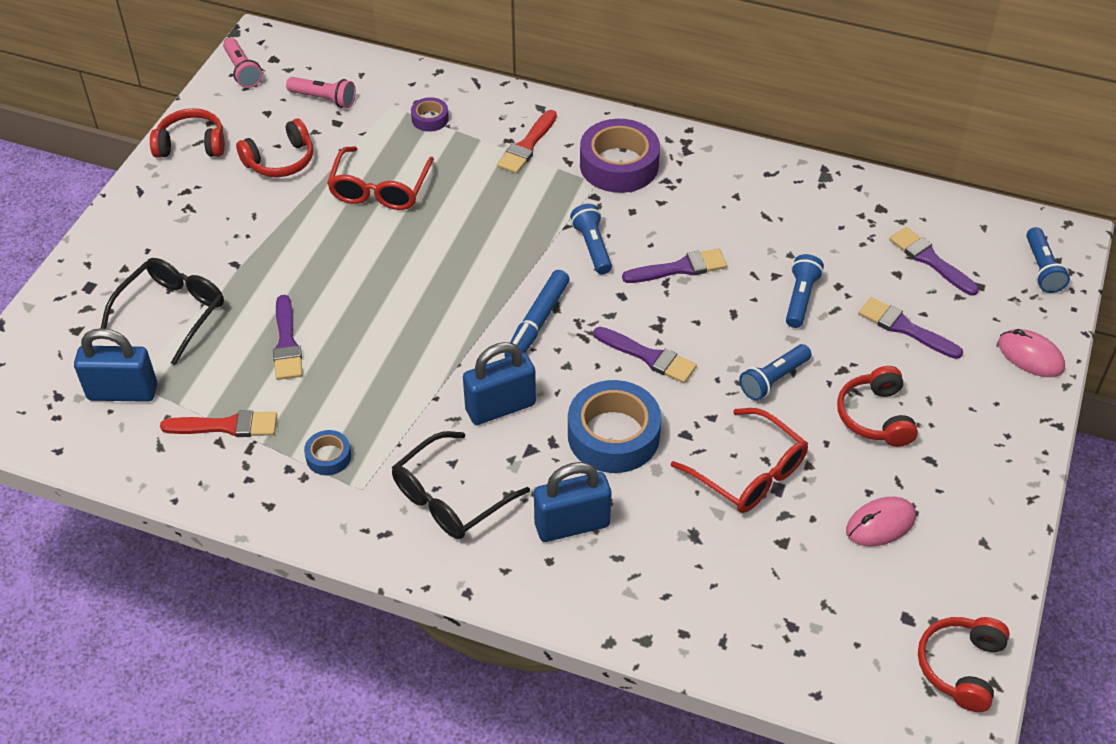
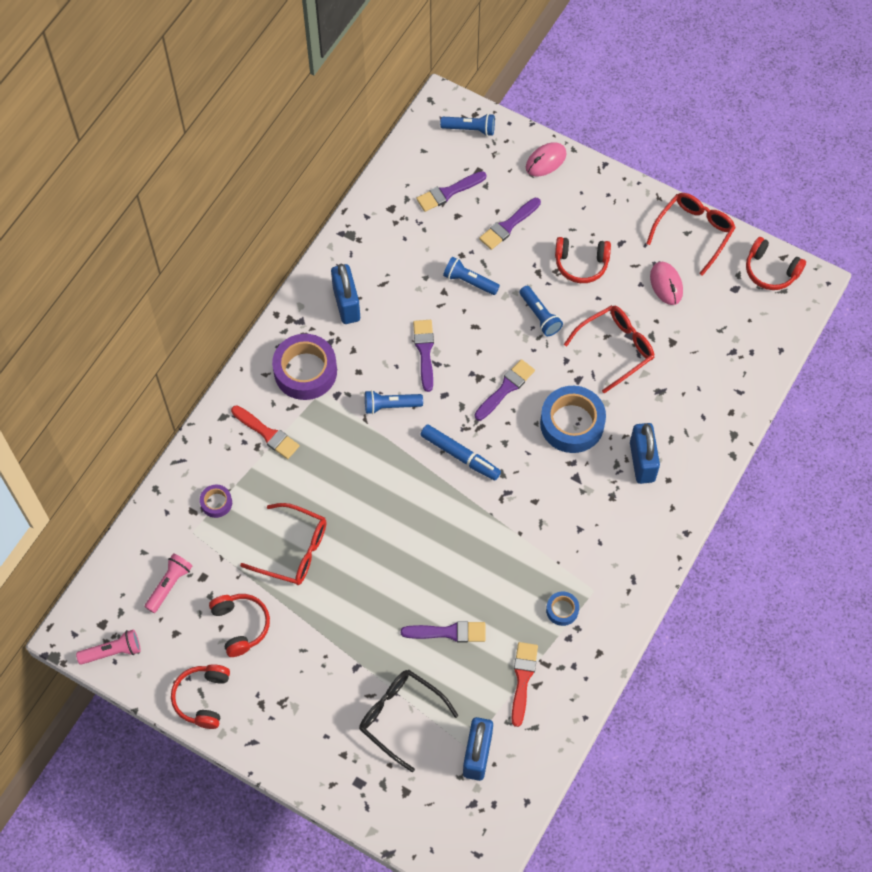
camera: 80 degrees left, 15 degrees up
(450, 498) = (609, 534): black glasses -> none
(500, 407) = (535, 491): blue padlock -> blue padlock (346, 304)
(988, 552) = (694, 232): none -> red glasses

